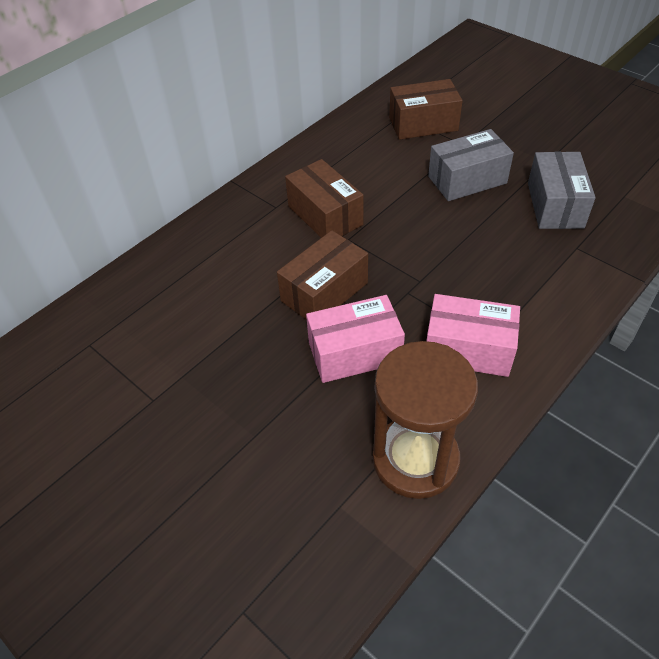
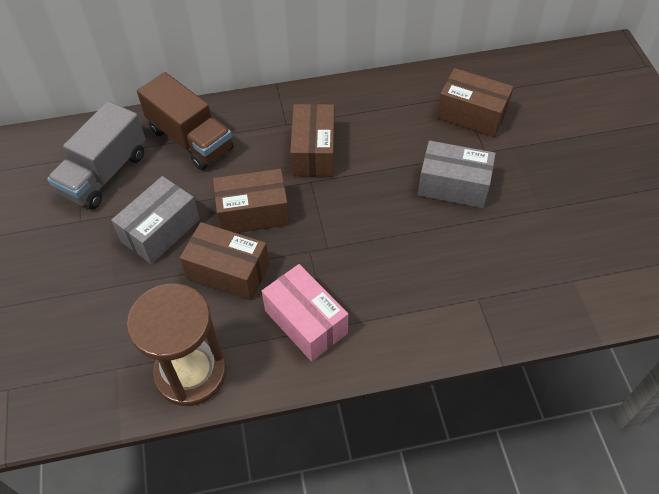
camera: 35 degrees right, 5 degrees up
(135, 343) = (105, 174): none -> grey truck
(196, 266) = (190, 139): none -> brown truck
(355, 352) = (228, 272): pink box -> brown box
(555, 205) = (502, 251): grey box -> grey box (160, 230)

